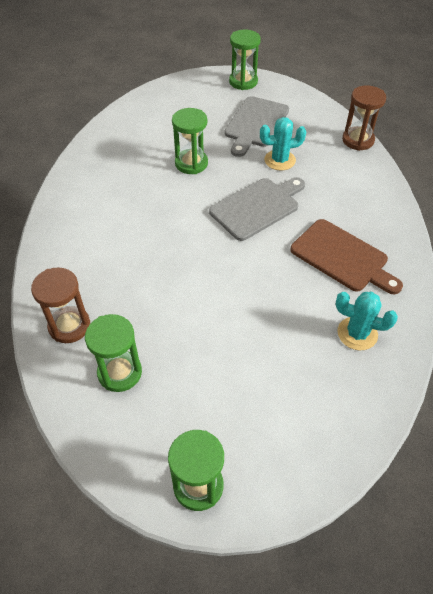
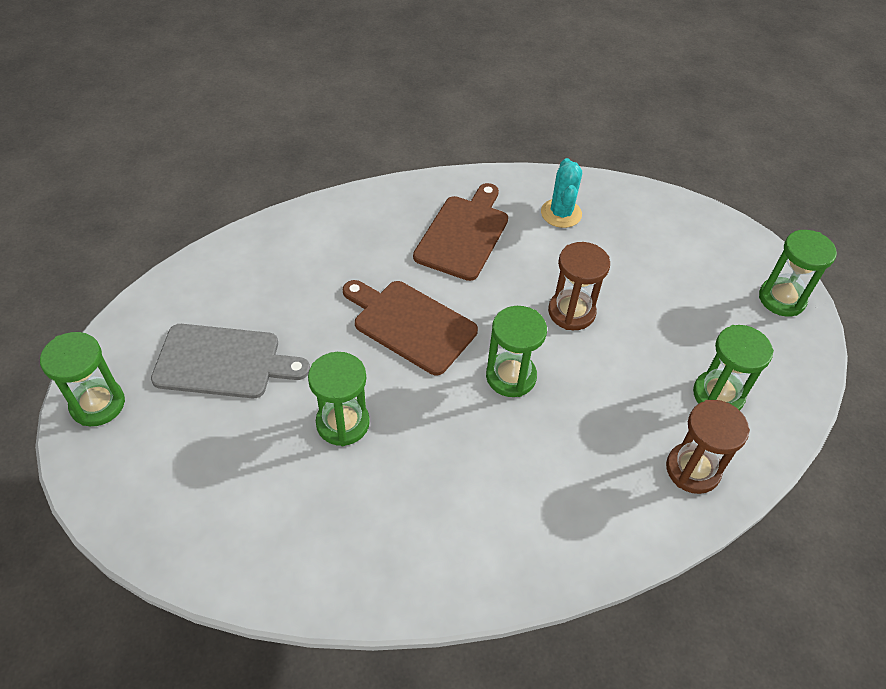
camera: 110 degrees left, 0 degrees up
(192, 248) = (511, 376): none -> green hourglass
(257, 207) = (410, 324): grey cutting board -> brown cutting board
(280, 160) = (305, 317): turquoise cactus -> none
(358, 140) = (239, 241): brown hourglass -> brown hourglass (571, 312)

